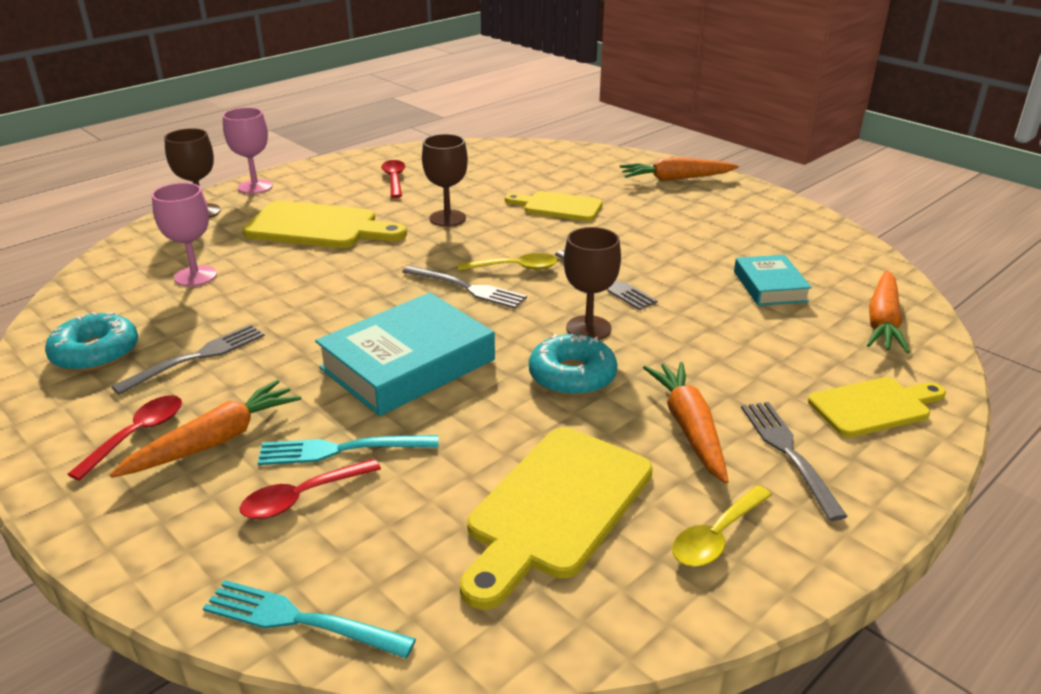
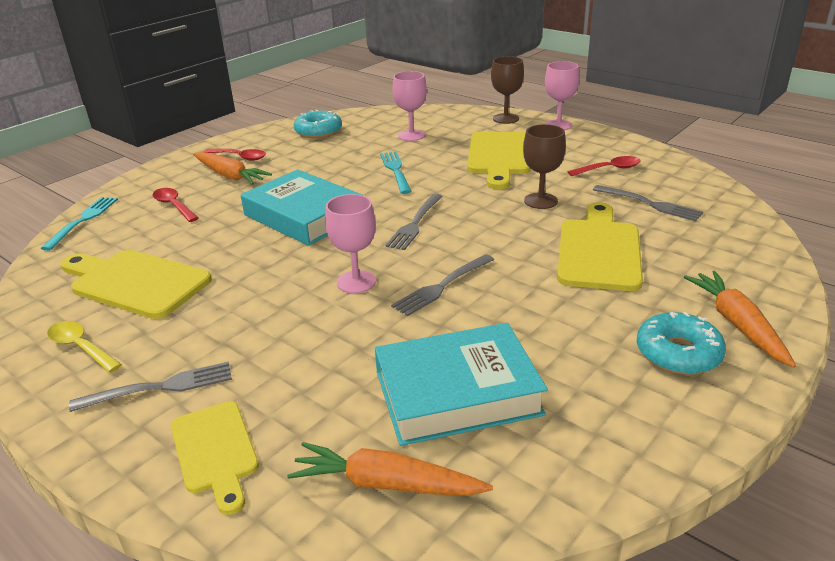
camera: 85 degrees right, 0 degrees up
(197, 357) = (313, 155): grey fork -> grey fork (650, 204)
(341, 449) = (213, 209): turquoise fork -> turquoise fork (395, 171)
(515, 268) = (455, 240): yellow spoon -> none
(558, 206) = (598, 251): yellow cutting board -> yellow cutting board, size x1.56
(572, 376) = (284, 279): turquoise donut -> turquoise donut (678, 353)
(588, 328) = (356, 282): brown goblet -> pink goblet
(689, 428) = (206, 335): orange carrot -> none
(770, 286) = (457, 392): turquoise book -> turquoise book, size x1.77

